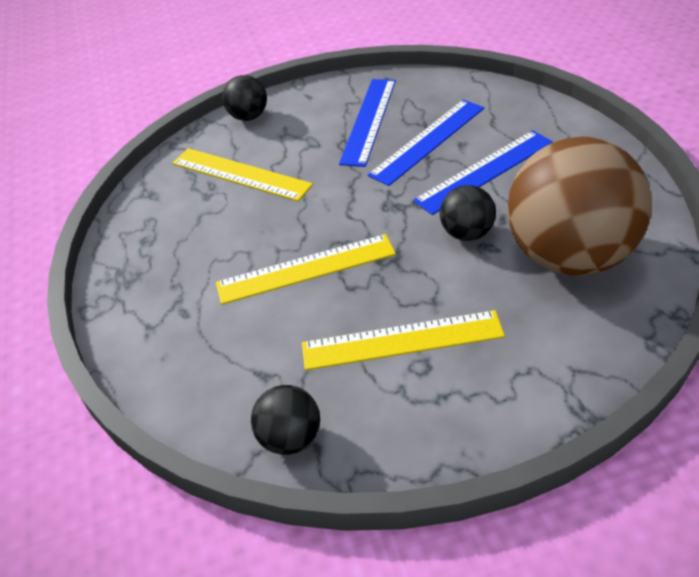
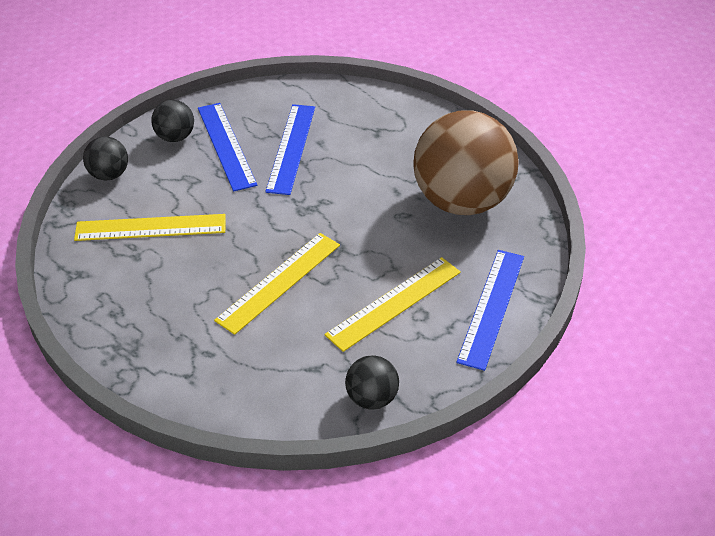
camera: 40 degrees left, 0 degrees up
(467, 233) = (379, 210): black ball -> black ball (175, 137)
(484, 171) = (355, 159): blue ruler -> blue ruler (491, 307)

